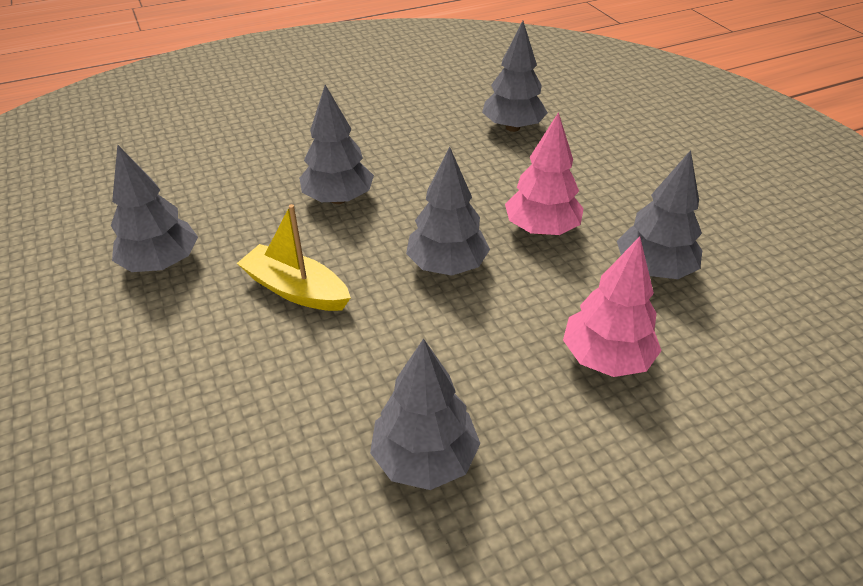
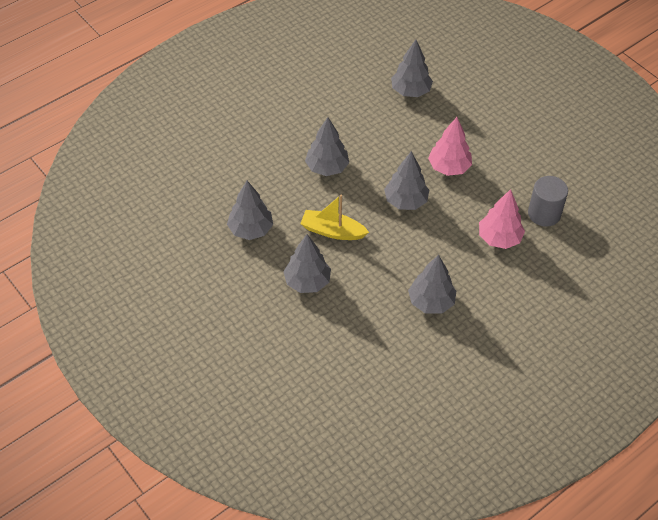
camera: 15 degrees left, 10 degrees up
(653, 269) = (513, 183): grey tree -> grey tree (307, 282)
(706, 330) = (544, 213): none -> grey cylinder

